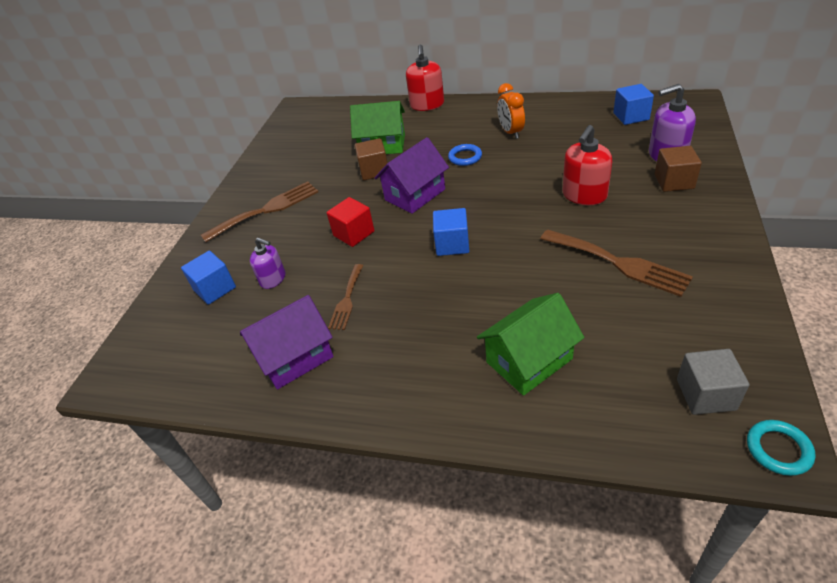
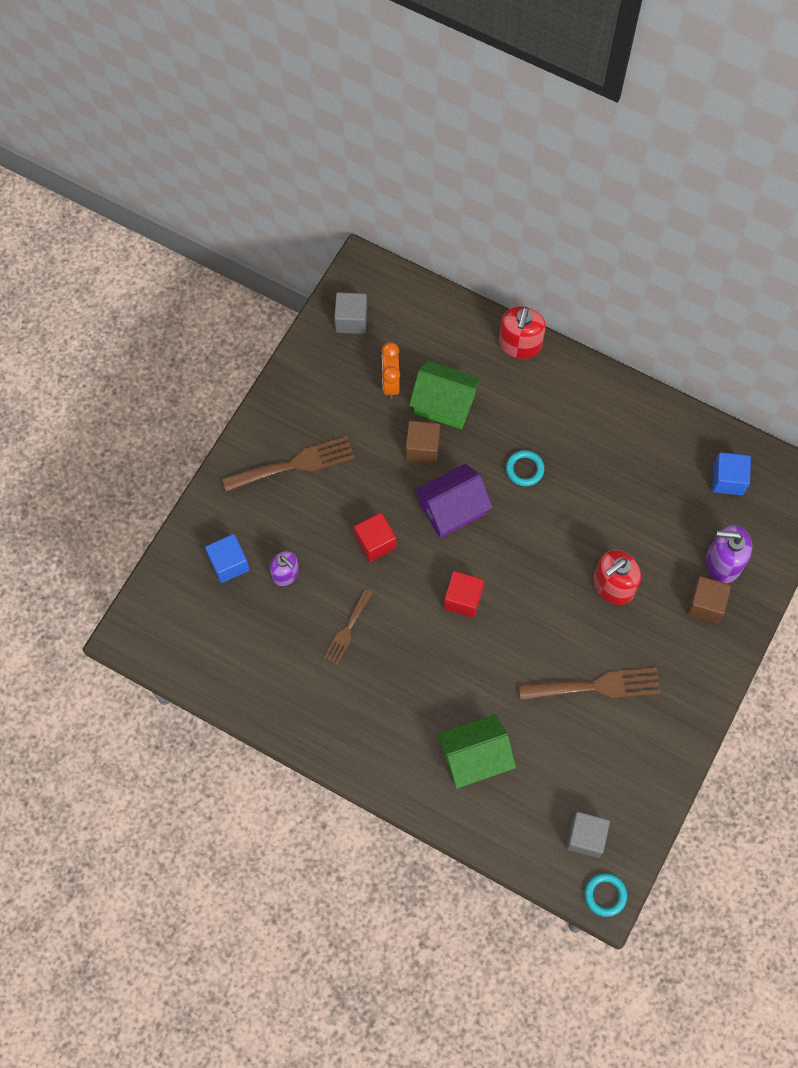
camera: 10 degrees right, 25 degrees up
(294, 129) = (351, 320): none -> grey cube
(295, 357) = (289, 678): purple house -> none
(452, 244) = (463, 599): blue cube -> red cube
(465, 157) = (524, 469): blue ring -> turquoise ring
(511, 132) = (590, 447): orange clock -> orange clock (390, 383)
(618, 263) = (596, 686): brown fork -> brown fork turned 60 degrees counterclockwise

